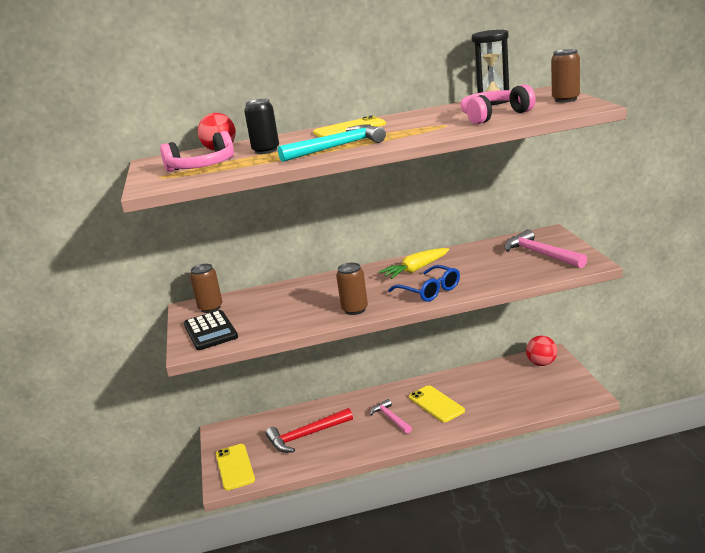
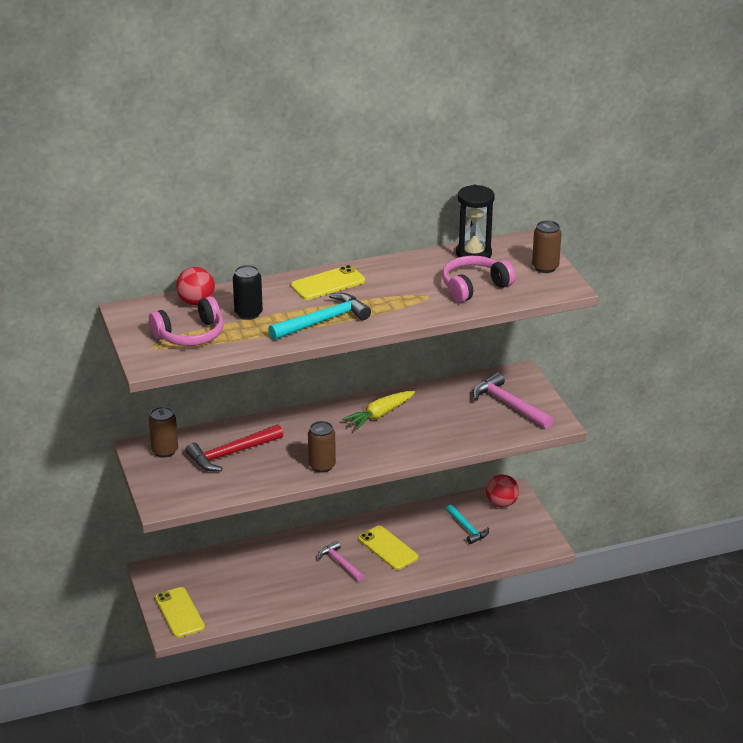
camera: 10 degrees left, 10 degrees up
(210, 331) = (175, 482): black calculator -> none
(306, 436) = (251, 580): red hammer -> red hammer (231, 454)
(430, 291) = (396, 446): blue glasses -> none
(511, 384) = (467, 528): none -> turquoise hammer

